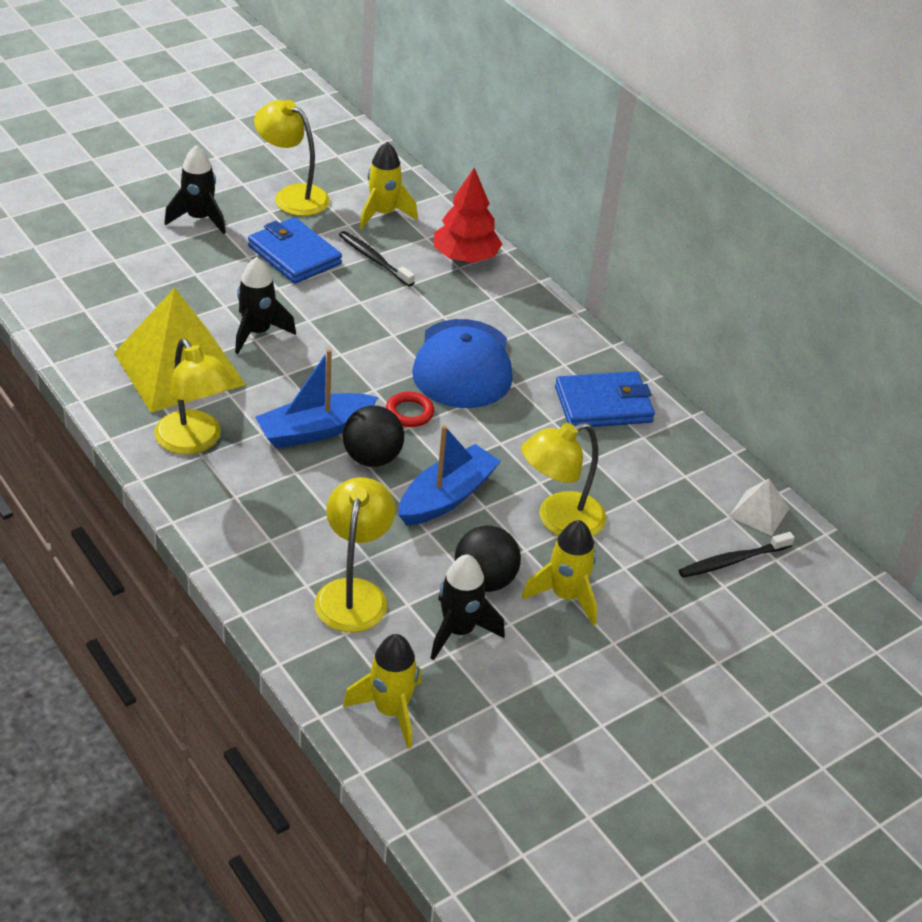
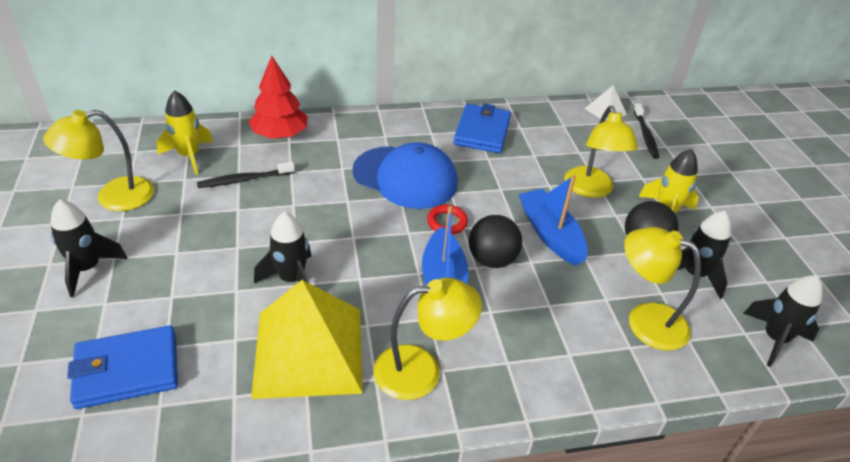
camera: 65 degrees left, 0 degrees up
(294, 255) = (200, 223): blue wallet -> blue wallet (127, 370)
(391, 711) = (774, 339): yellow rocket -> black rocket

